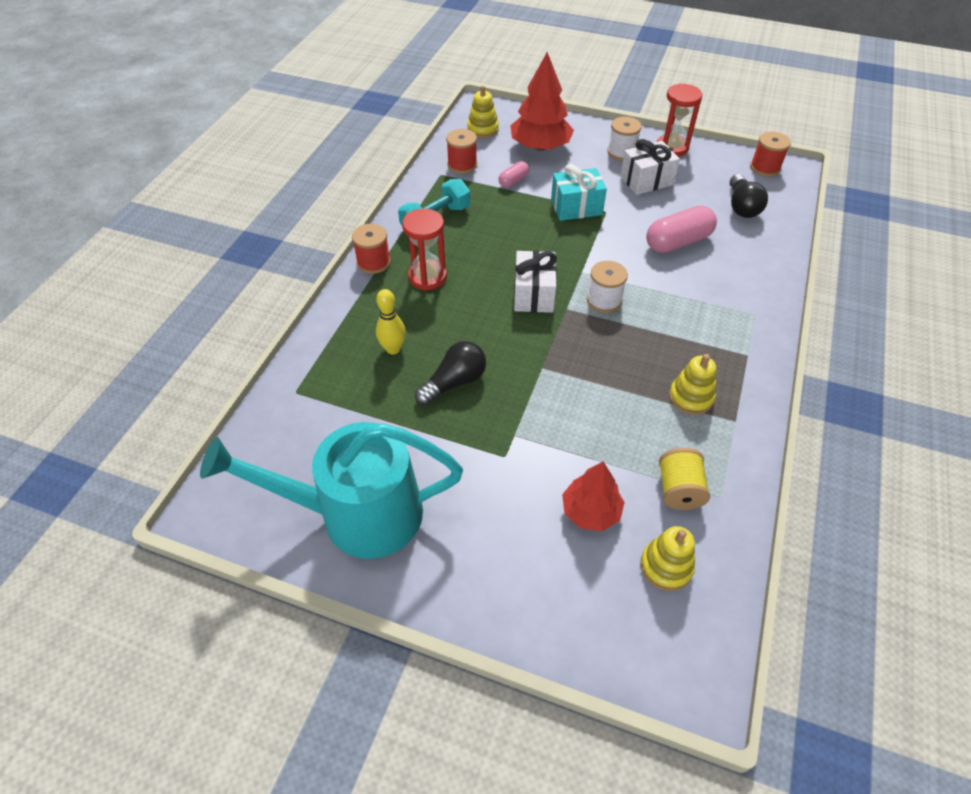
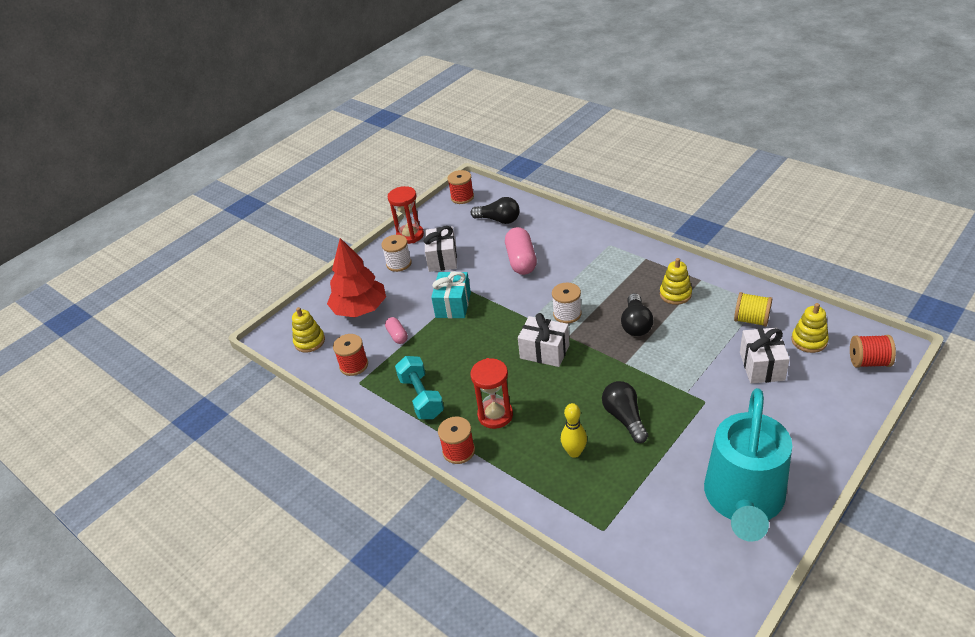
camera: 65 degrees left, 10 degrees down
(590, 511) = (761, 366): red tree -> white gift
(614, 366) = (636, 324): none -> black light bulb
(652, 652) = (869, 362): none -> red spool

